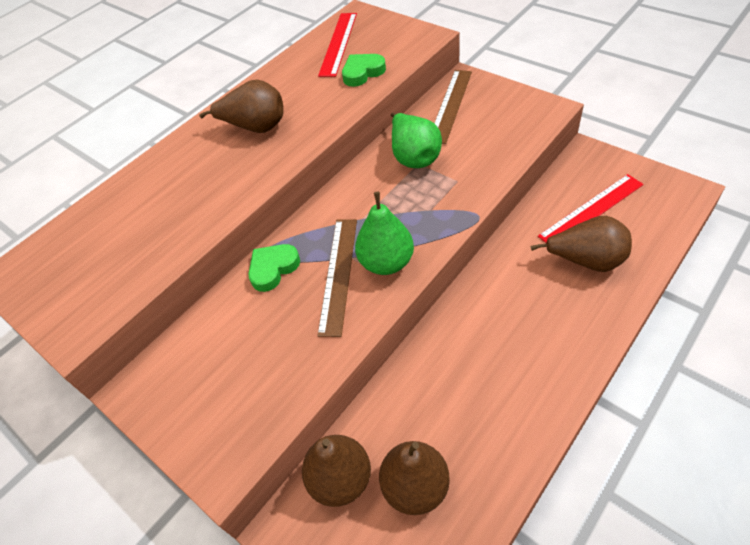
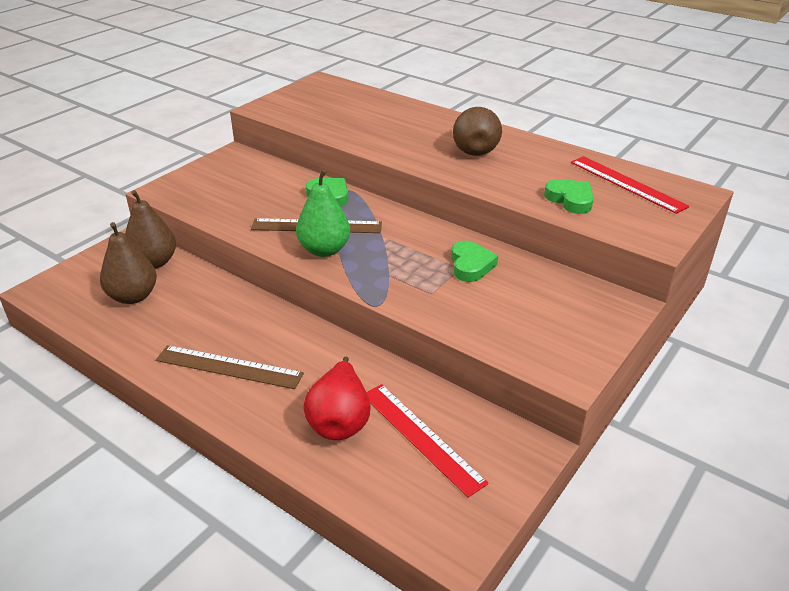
camera: 80 degrees right, 15 degrees down
(338, 43) = (626, 184): red ruler -> red ruler turned 45 degrees clockwise
(414, 157) = (471, 265): green pear -> green heart
(450, 105) = (566, 292): brown ruler -> brown ruler (229, 367)
(586, 260) = (340, 421): brown pear -> red pear

